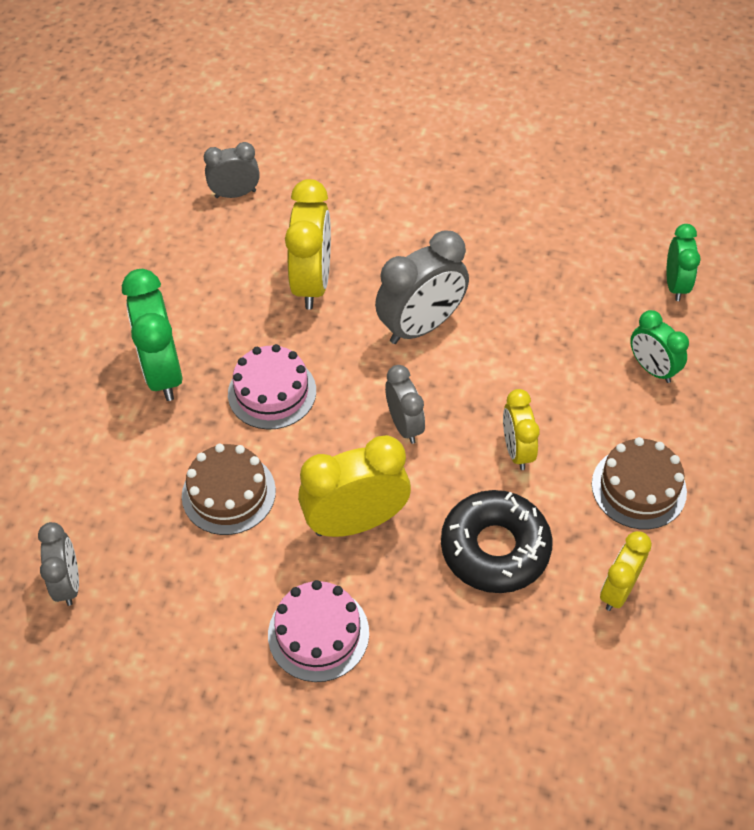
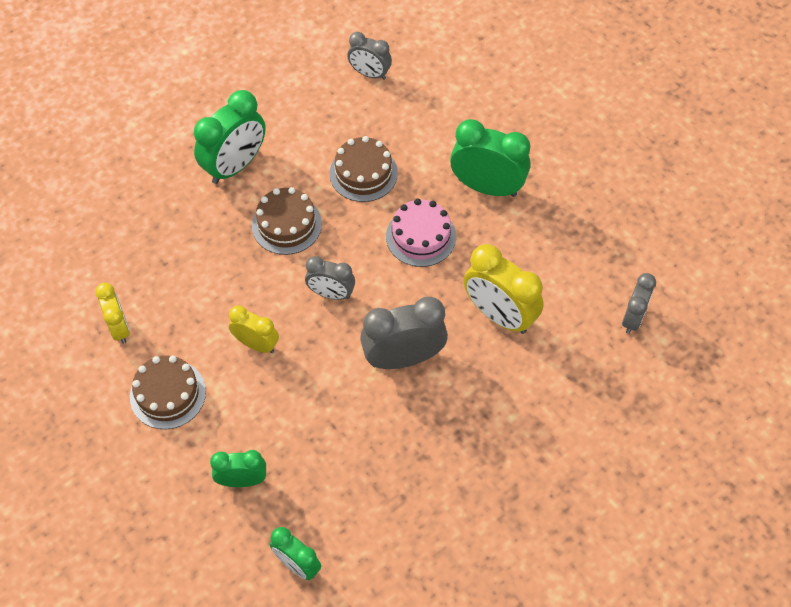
camera: 125 degrees right, 5 degrees up
(318, 633) = (235, 166): pink cake -> green clock
(356, 521) = (286, 224): yellow clock -> brown cake
(421, 326) = (403, 358): grey clock -> grey clock turned 75 degrees clockwise
(495, 548) = (204, 283): black donut -> none

